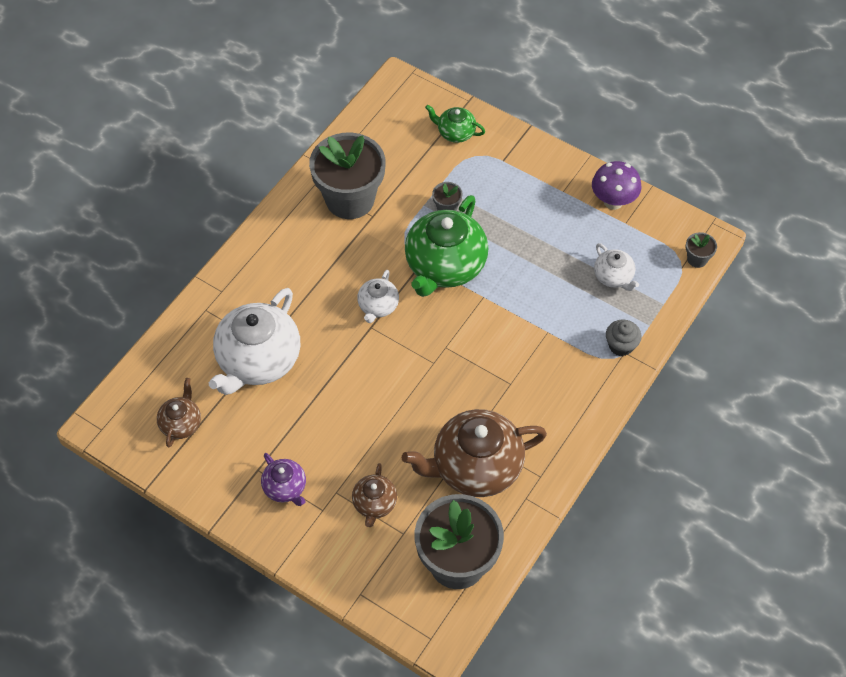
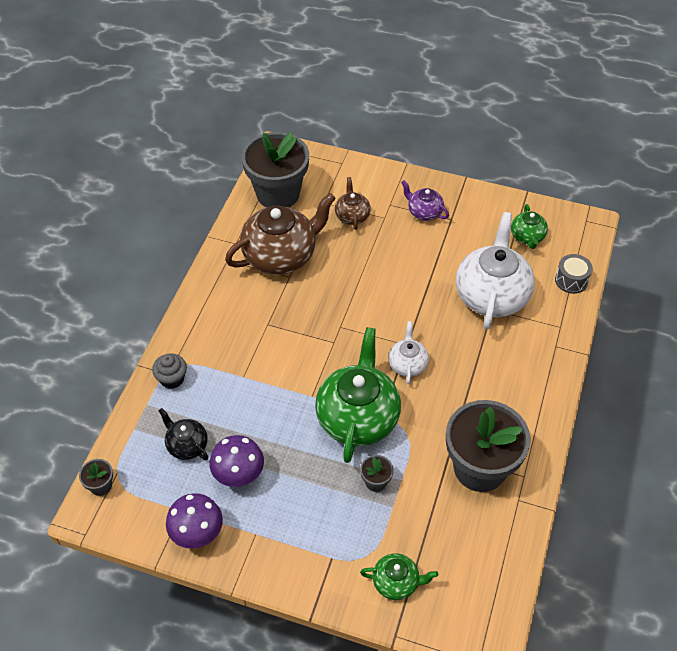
camera: 165 degrees right, 5 degrees down
(163, 358) = (571, 280): none -> grey drum
(181, 423) = (527, 237): brown teapot -> green teapot
(569, 240) = (239, 475): none -> purple mushroom
(613, 277) = (187, 445): white teapot -> black teapot

